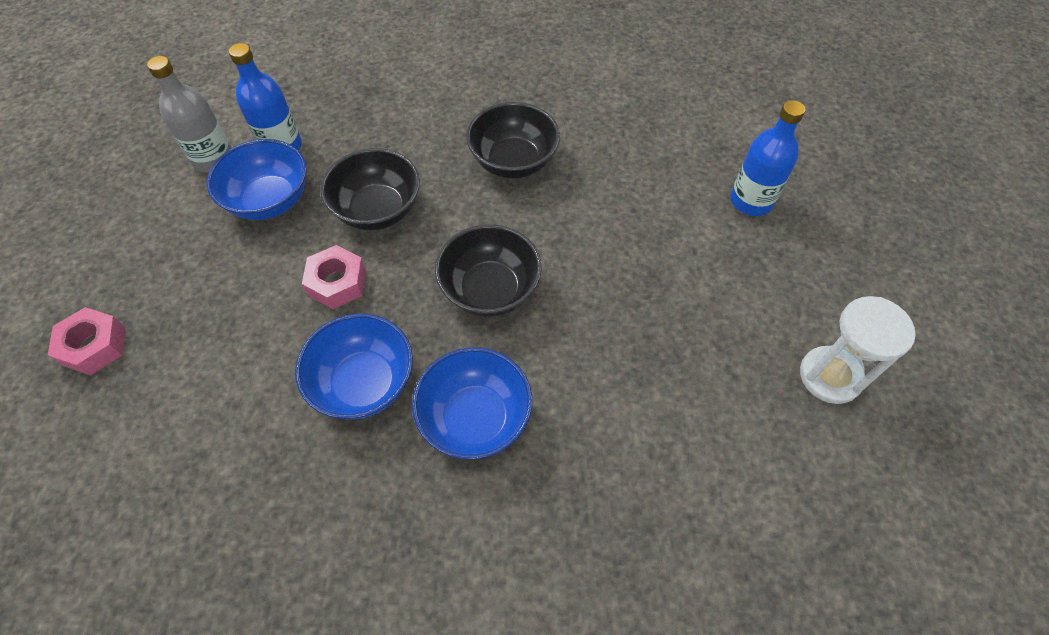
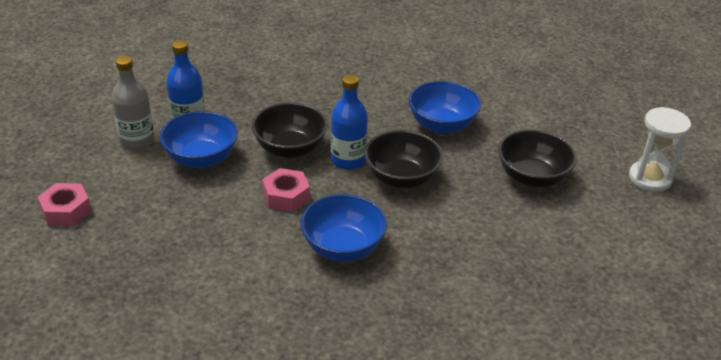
camera: 20 degrees left, 20 degrees down
(94, 346) = (116, 271): pink nut -> pink nut (66, 210)
(475, 418) = (434, 249): blue bowl -> blue bowl (442, 125)
(513, 162) = (374, 103): black bowl -> black bowl (532, 177)
(751, 201) = (551, 96): blue bottle -> blue bottle (348, 160)

